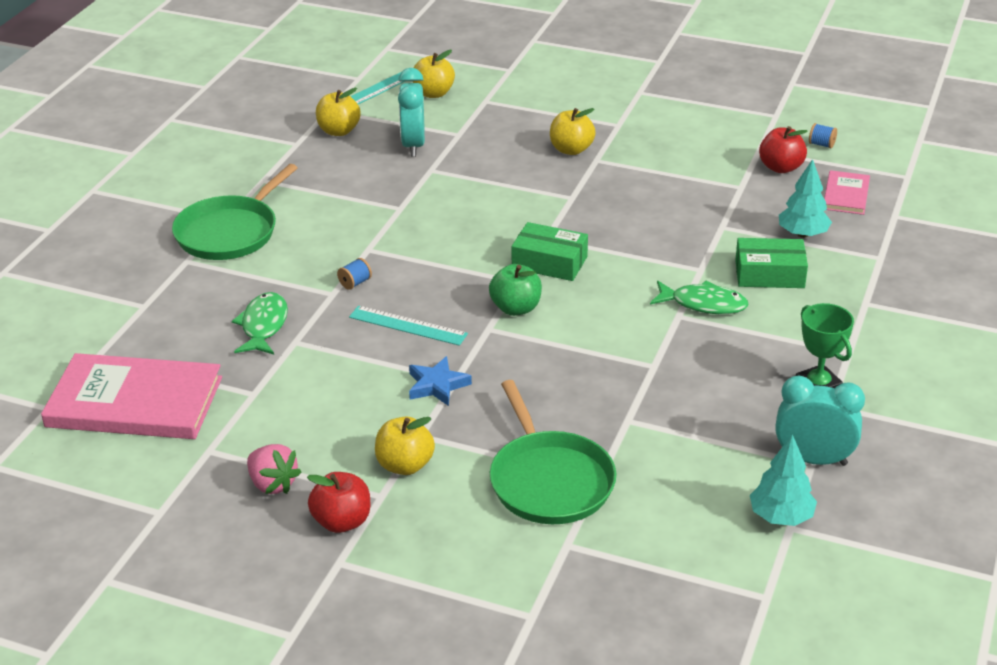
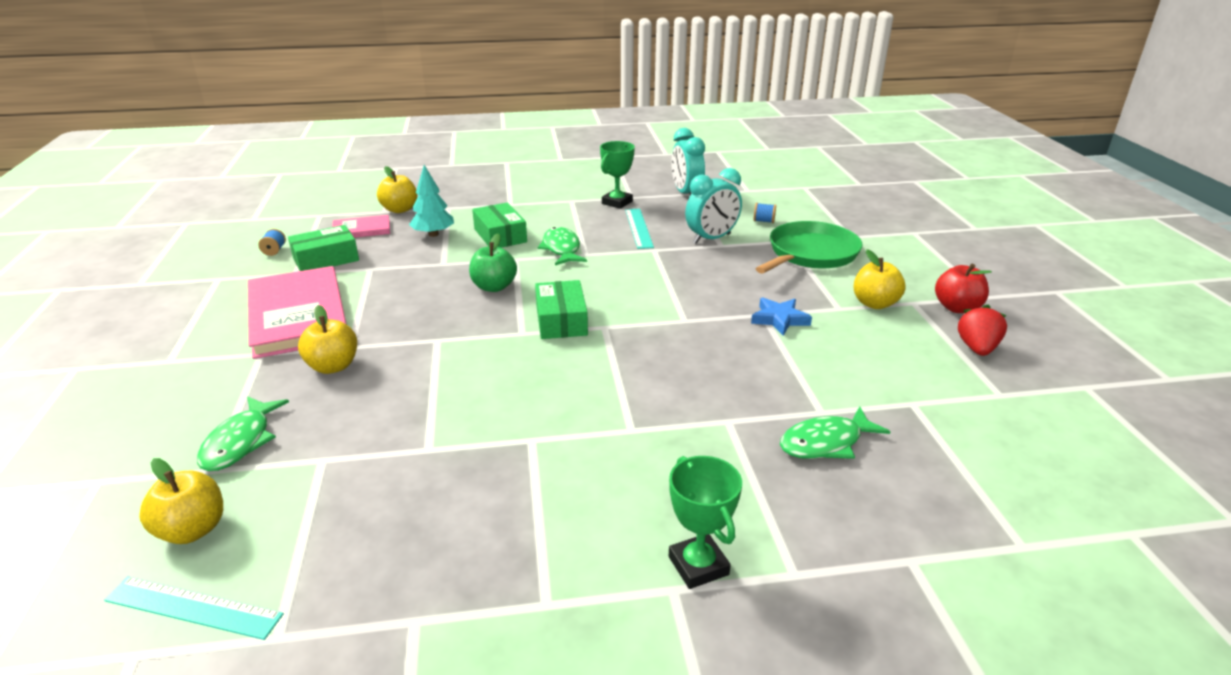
camera: 120 degrees left, 5 degrees down
(134, 402) = (1029, 471): pink book -> pink book (298, 315)
(230, 232) = (698, 565): green pan -> green trophy
(272, 484) = (977, 348): pink strawberry -> red strawberry
(339, 131) = (353, 586): yellow apple -> yellow apple (400, 209)
(355, 283) = (696, 413): blue spool -> blue spool (763, 221)
(408, 326) = (725, 358): turquoise ruler -> turquoise ruler (638, 228)
(413, 145) = (369, 488): turquoise clock -> turquoise clock (711, 239)
(505, 110) = (240, 442): none -> green fish
(516, 308) = (644, 316): green apple -> green apple (494, 287)
(781, 167) = (326, 259): red apple -> green box
(781, 517) = (743, 193): turquoise tree -> none

